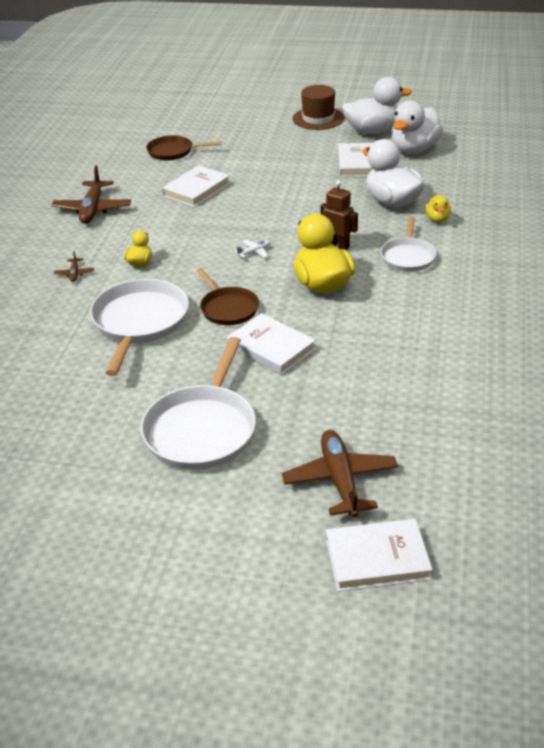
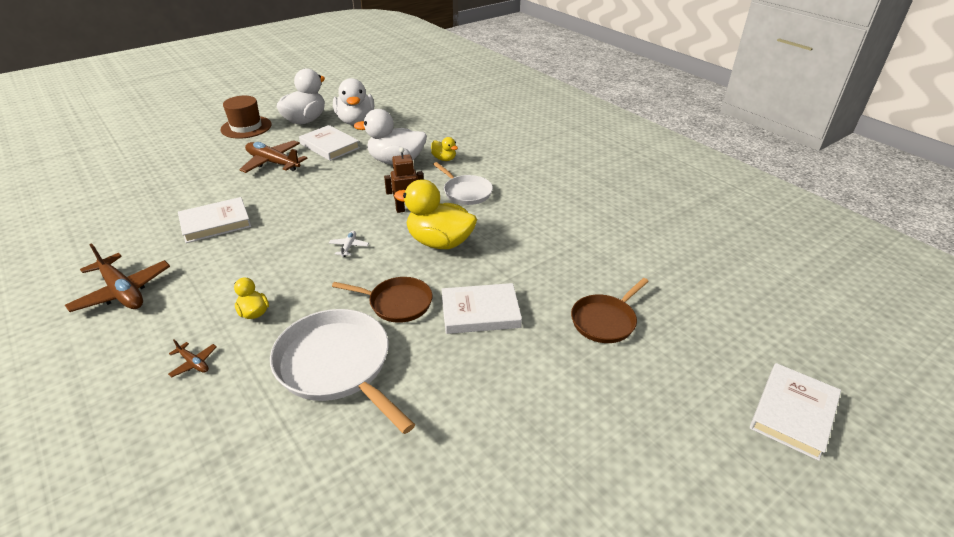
camera: 50 degrees left, 0 degrees up
(173, 152) = (141, 202): brown pan -> brown pan (605, 321)
(196, 190) = (215, 223): white book -> white book turned 75 degrees clockwise
(202, 430) = (538, 418): white pan -> none
(340, 480) = (683, 376): brown plane -> brown plane (273, 163)

